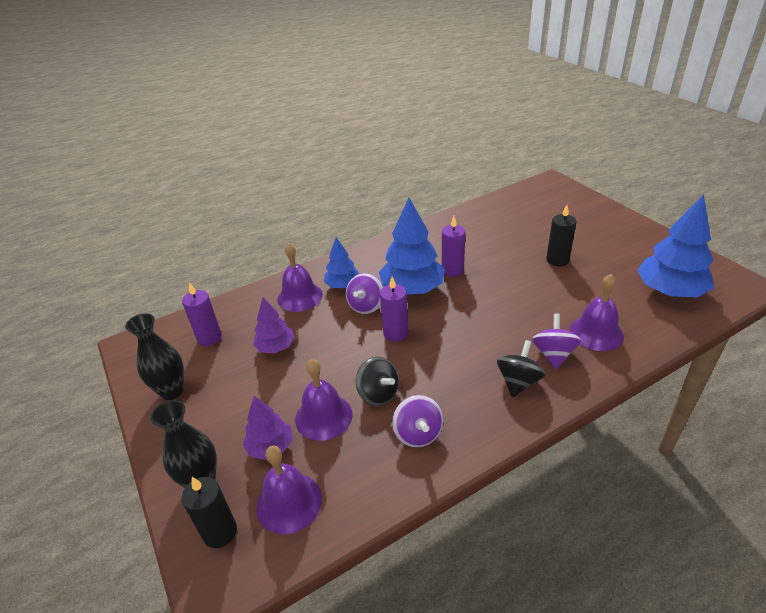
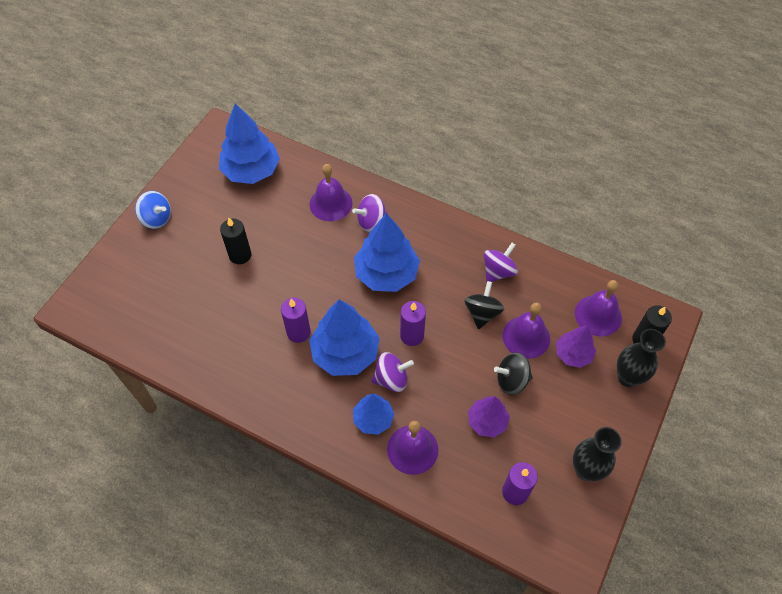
camera: 125 degrees left, 20 degrees up
(477, 341) = (386, 273): none -> blue tree
(518, 382) = (413, 233): black spinning top -> black spinning top (511, 380)
(625, 227) = (156, 218): none -> blue spinning top

